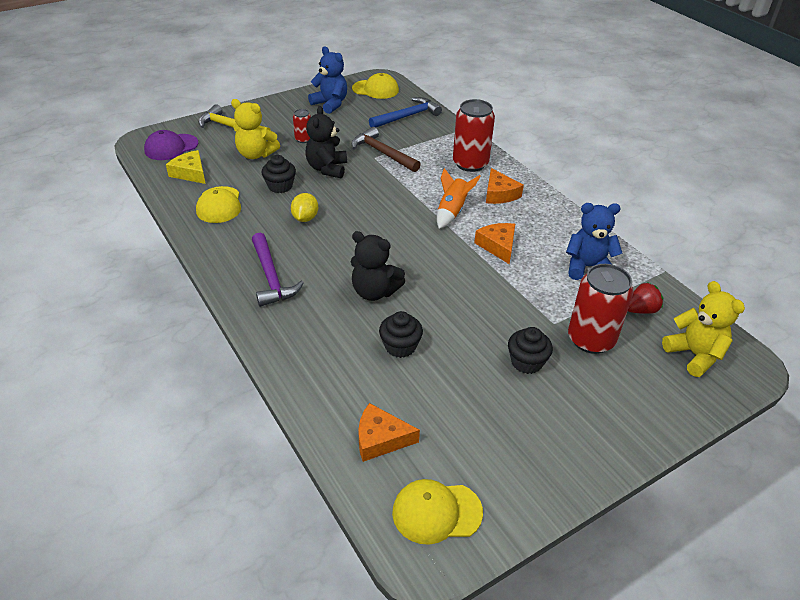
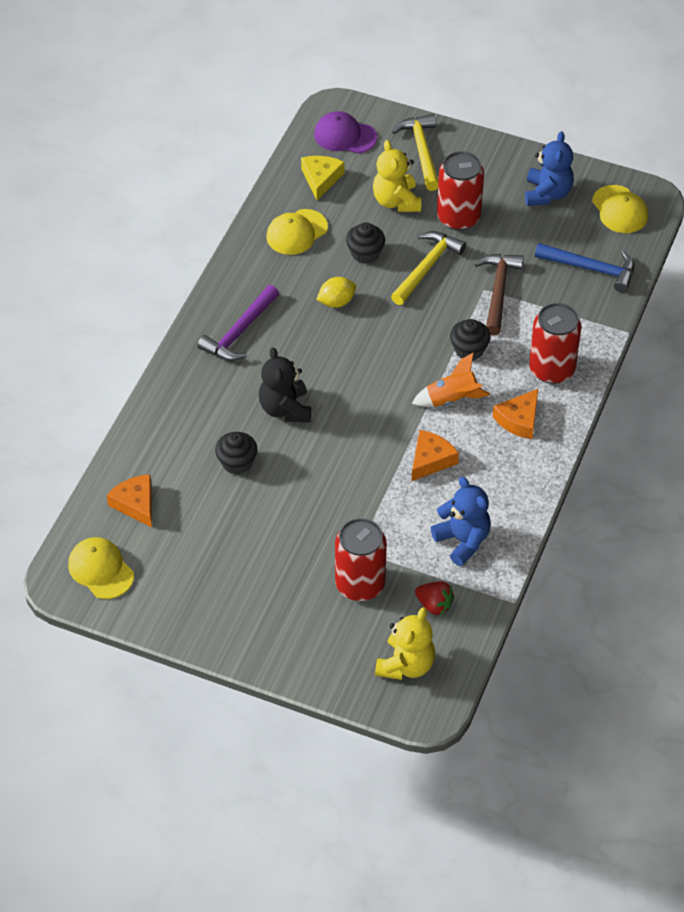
camera: 55 degrees right, 10 degrees up
(303, 139) = (458, 217): red can -> red can, size x2.01
(327, 169) = (427, 267): black teddy bear -> yellow hammer
(526, 362) = (292, 552): black cupcake -> black cupcake (469, 350)

